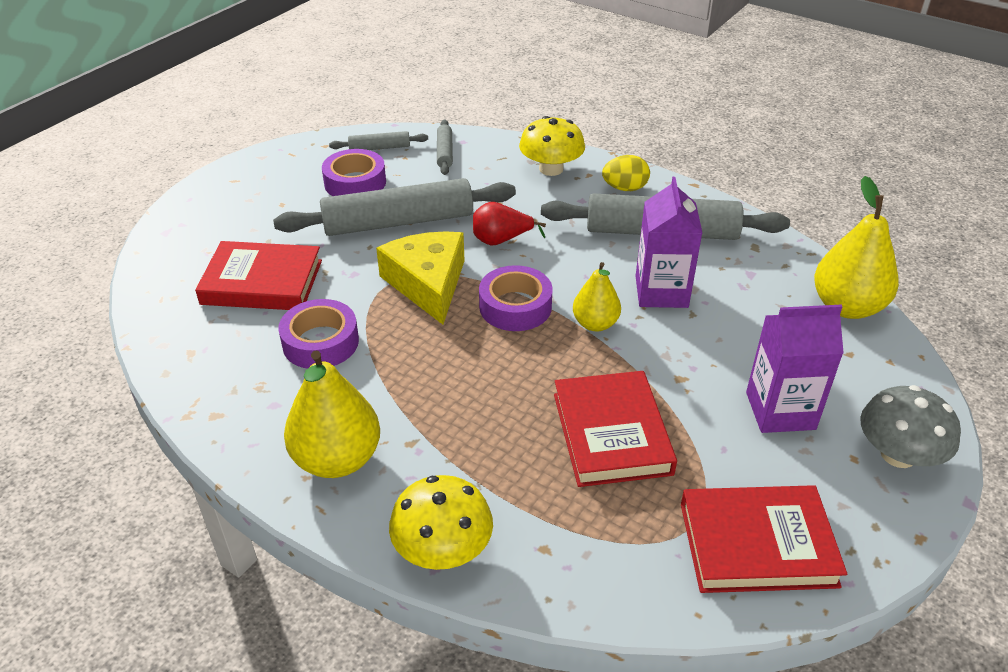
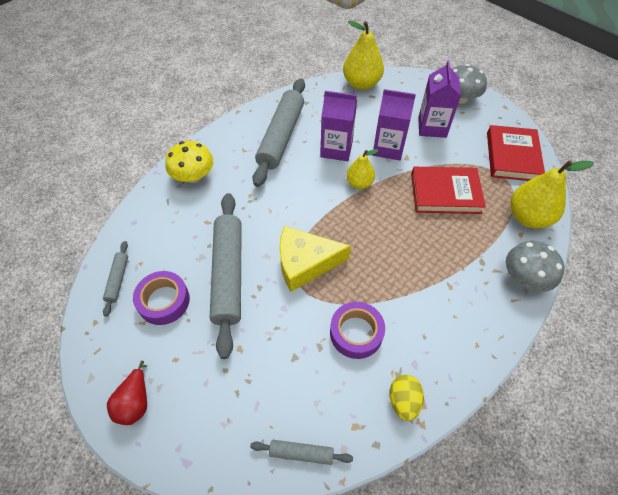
camera: 80 degrees left, 15 degrees up
(262, 282) = (280, 374): red book -> none
(337, 459) = (463, 326): yellow pear -> yellow pear (528, 217)
(443, 549) = (525, 278): yellow mushroom -> grey mushroom
(445, 152) = (145, 235): grey rolling pin -> grey rolling pin (301, 453)
(501, 240) = (268, 216): red pear -> red pear (135, 402)
(515, 306) = (337, 218): purple tape -> none
(625, 188) = (230, 143): yellow egg -> yellow egg (403, 401)
(693, 352) = (388, 148): none -> purple carton

